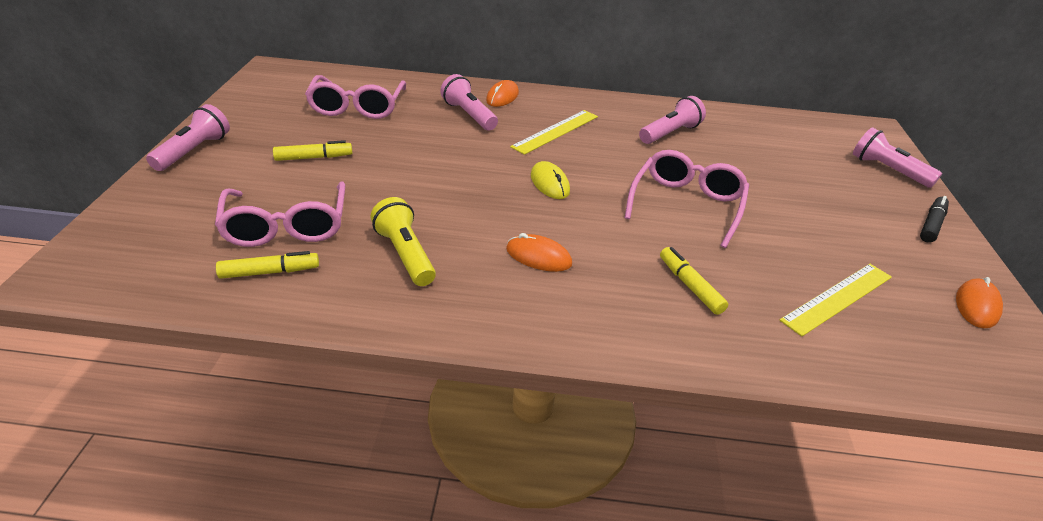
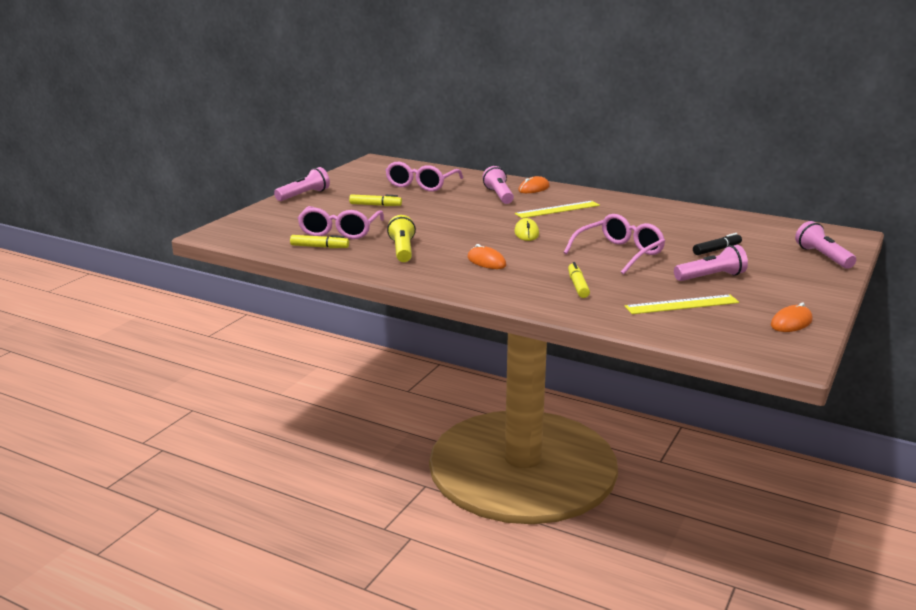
camera: 25 degrees right, 15 degrees down
(670, 133) = (651, 219): pink flashlight -> pink flashlight (711, 277)
(931, 224) = (817, 286): black marker -> black marker (717, 250)

